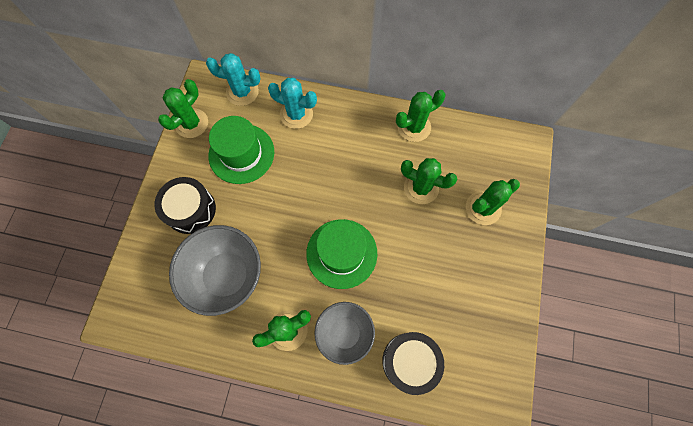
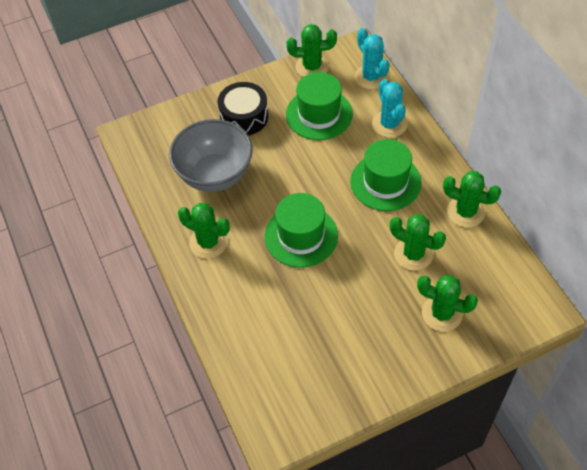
camera: 55 degrees right, 15 degrees down
(344, 157) = (385, 182): none -> green hat
(344, 333) = (238, 282): grey bowl -> none
(410, 361) = (255, 343): black drum -> none
(421, 188) = (413, 254): green cactus -> green cactus turned 45 degrees counterclockwise

